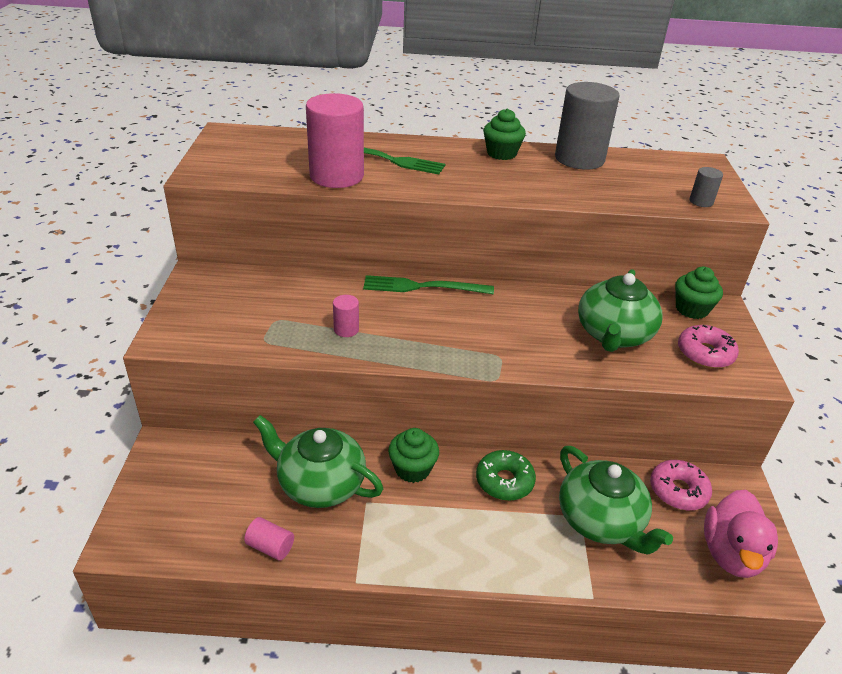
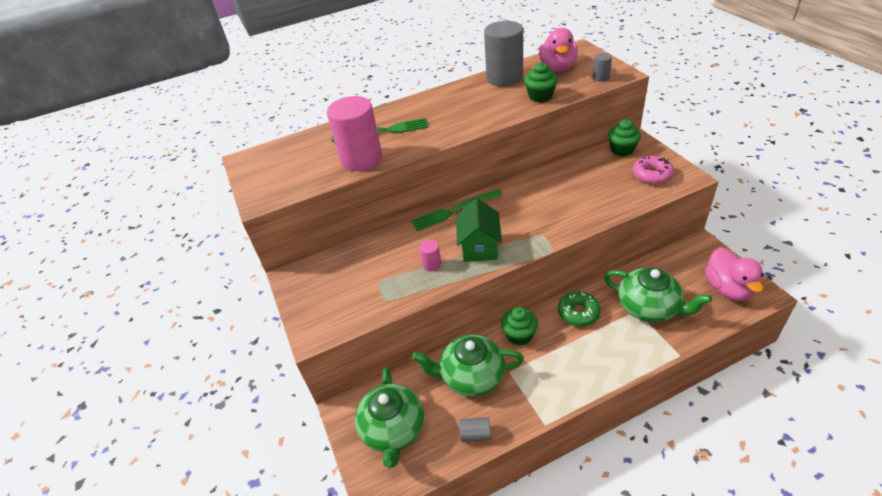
camera: 20 degrees left, 5 degrees up
(270, 547) = (475, 434): pink cylinder -> grey cylinder
(415, 336) = (479, 247): none -> green house
(501, 153) = (453, 94): green cupcake -> green cupcake (540, 96)
(613, 335) = (593, 187): green teapot -> green teapot (393, 430)
(656, 172) = (557, 67): none -> pink duck
(678, 491) = (674, 266): pink donut -> none

